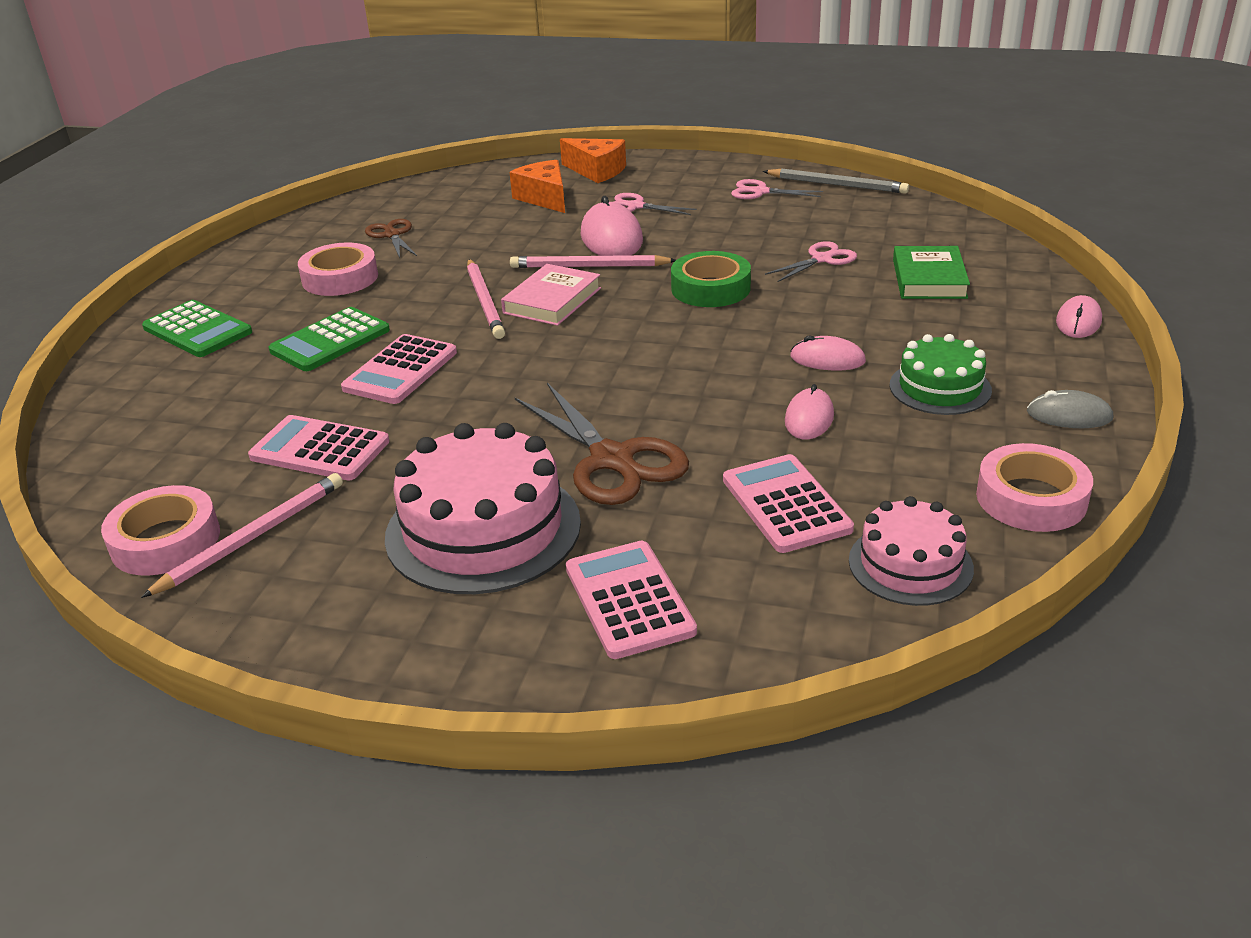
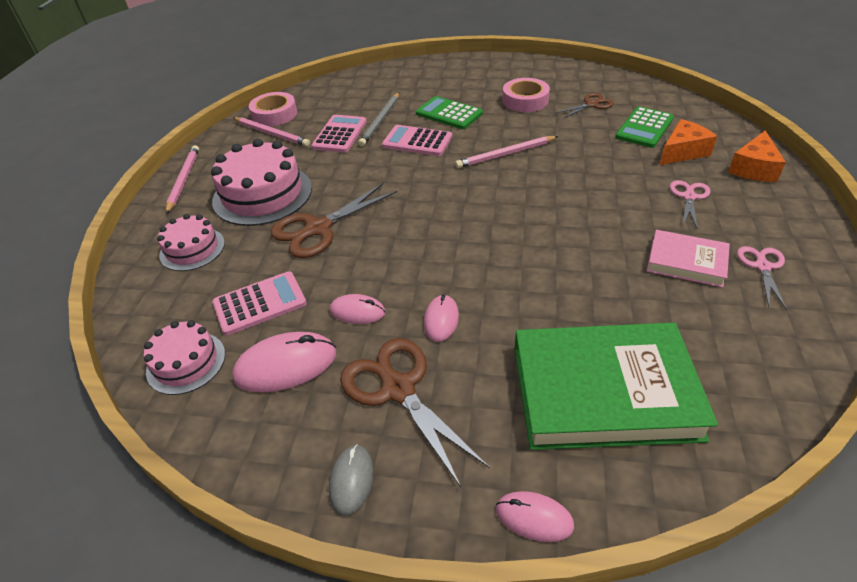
camera: 85 degrees right, 10 degrees up
(197, 330) = (456, 75): green calculator -> green calculator (644, 128)
(552, 300) = (512, 180): pink book -> pink book (686, 262)
(589, 266) = (568, 188): pink pencil -> pink pencil (183, 180)
(611, 238) = (622, 192): pink mouse -> pink mouse (286, 365)
(629, 600) = (192, 249): pink calculator -> pink cake
(710, 288) = (548, 250): green tape -> none
(822, 259) = (623, 313): pink scissors -> none
(837, 185) = (815, 322): grey pencil -> grey pencil (380, 121)
(929, 279) = (604, 391): green book -> green book, size x1.93
(940, 388) = (398, 389): green cake -> brown scissors
(1031, 498) = (239, 436): pink tape -> none

